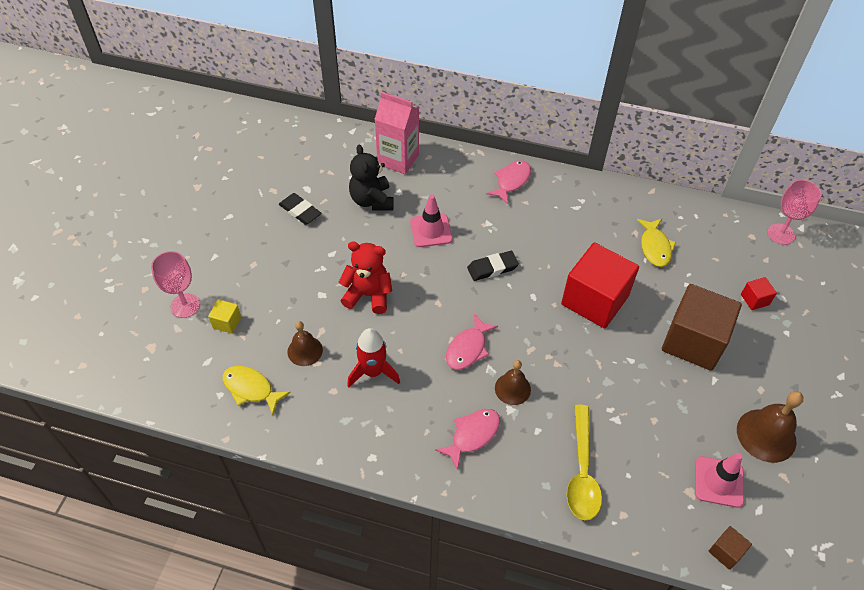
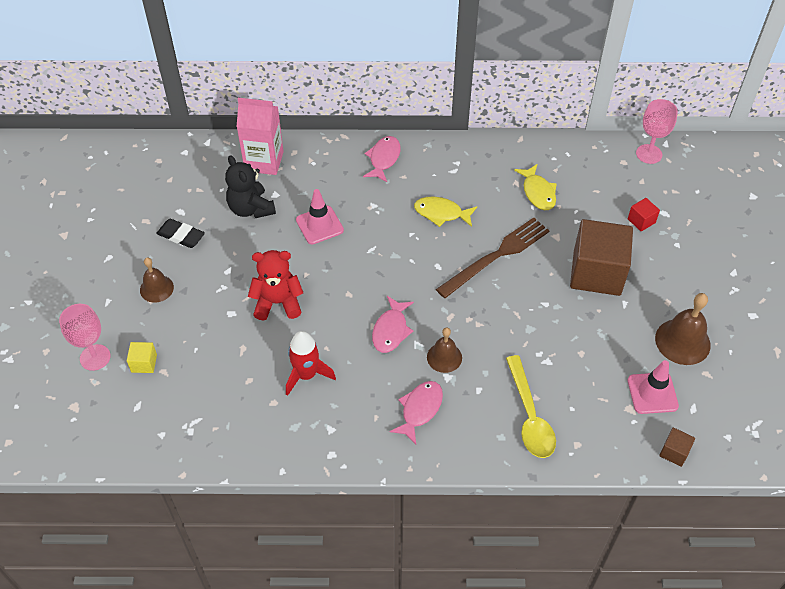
camera: 15 degrees left, 0 degrees up
(251, 389) = (191, 421): yellow fish -> yellow fish (441, 213)
(305, 351) = (232, 371): brown bell -> brown bell (156, 288)
(492, 268) = (391, 248): black eraser -> none
(594, 300) = (496, 256): red cube -> brown fork

